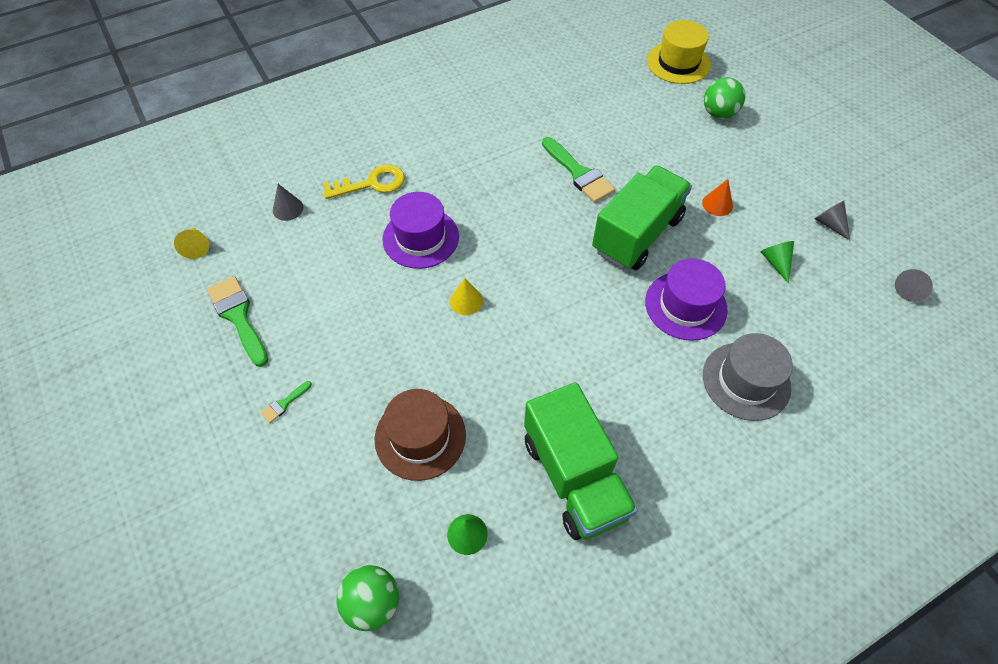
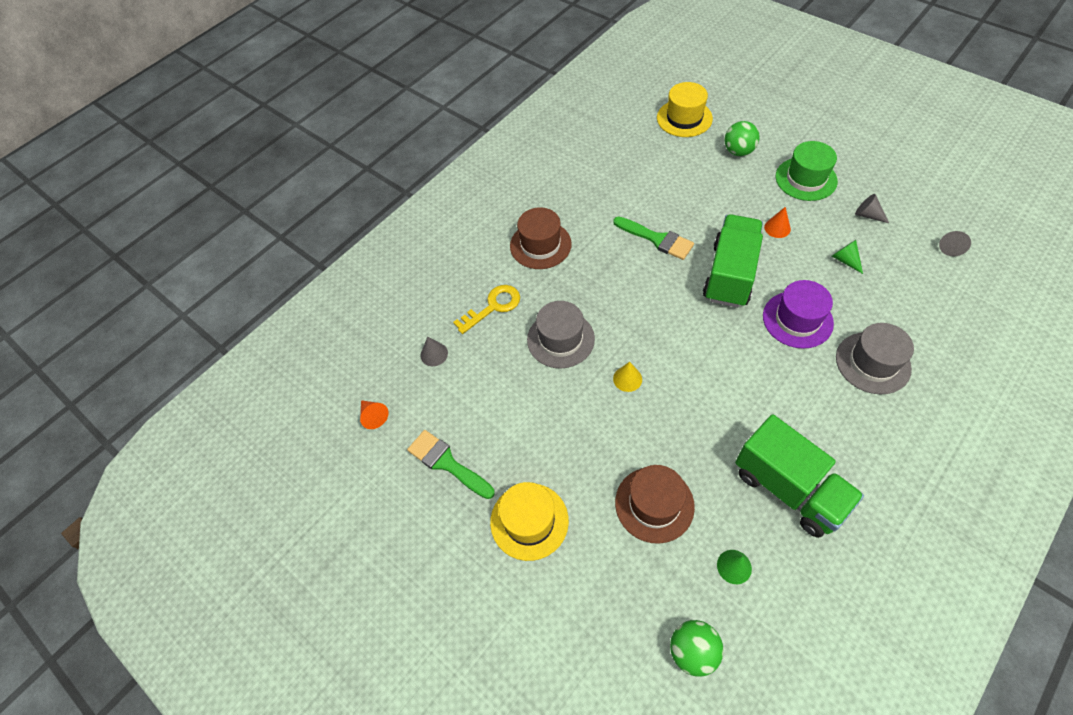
camera: 15 degrees left, 0 degrees up
(196, 246) = (373, 416): yellow cone -> orange cone
(284, 403) = (529, 521): green brush -> yellow hat
(420, 238) = (560, 339): purple hat -> grey hat
(454, 140) = (540, 245): none -> brown hat
(779, 164) = (806, 179): none -> green hat

